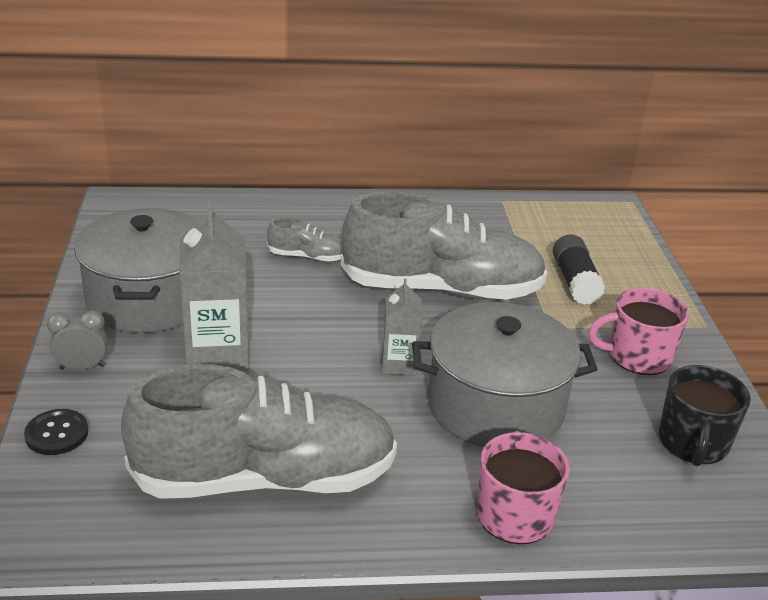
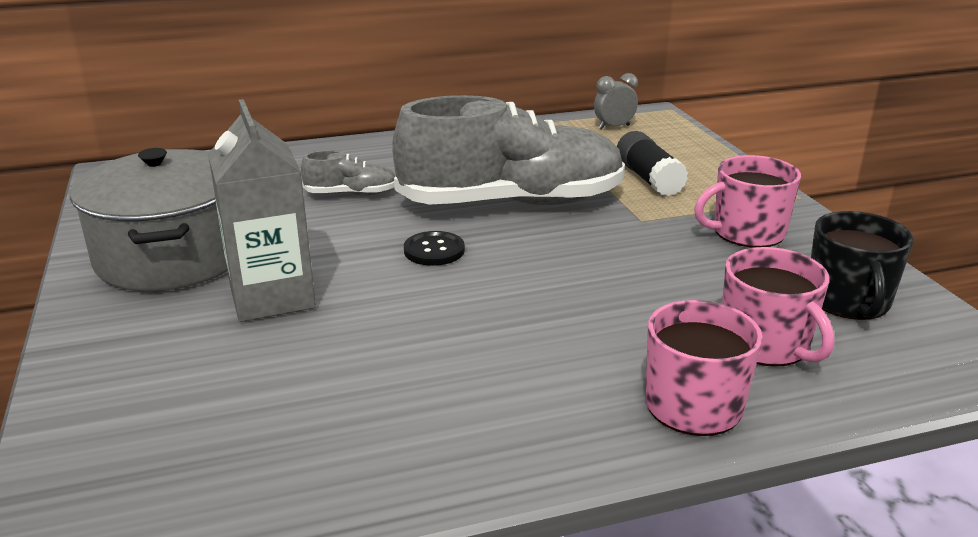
camera: 10 degrees left, 5 degrees down
(57, 434) = (79, 414): black button -> black button (434, 250)
(82, 367) = (101, 336): grey clock -> grey clock (614, 127)
(265, 478) = (372, 418): grey shoe -> none
(399, 364) = (492, 276): grey carton -> none
(496, 405) = (619, 299): grey pot -> none
(600, 471) = (765, 344): none -> pink mug

